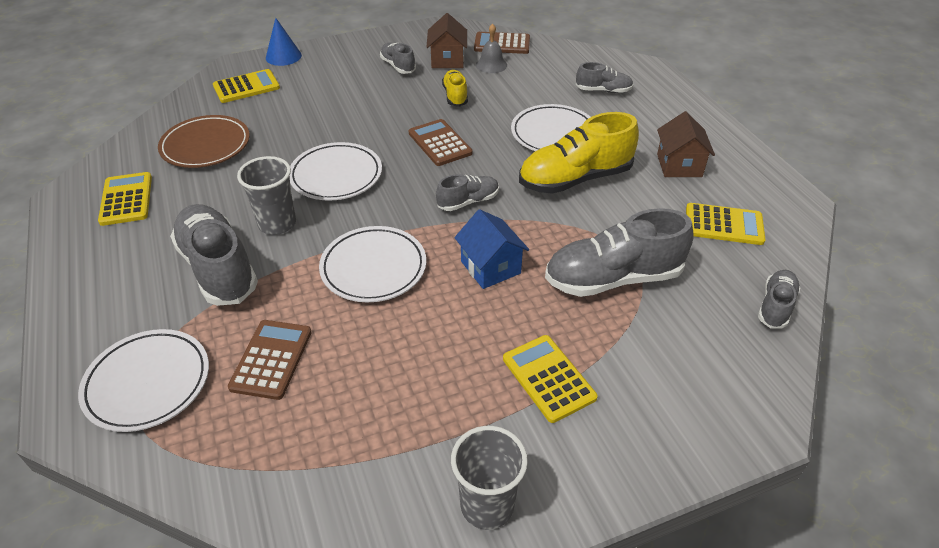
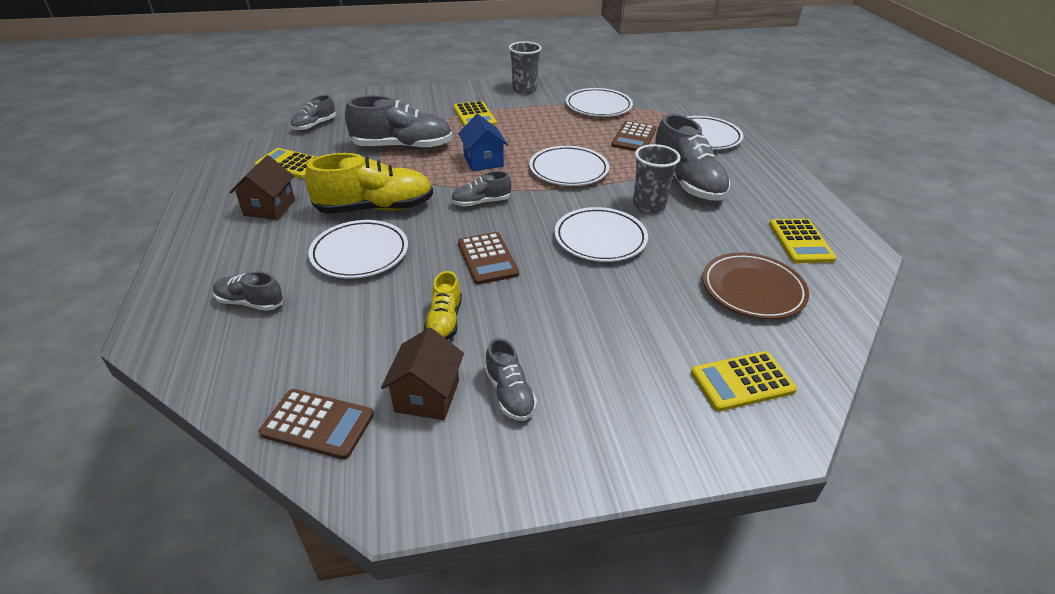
camera: 170 degrees left, 5 degrees down
(283, 56) = (705, 451): blue cone -> none
(325, 458) = (598, 106): none -> white plate
(491, 65) = (365, 374): grey bell -> none

